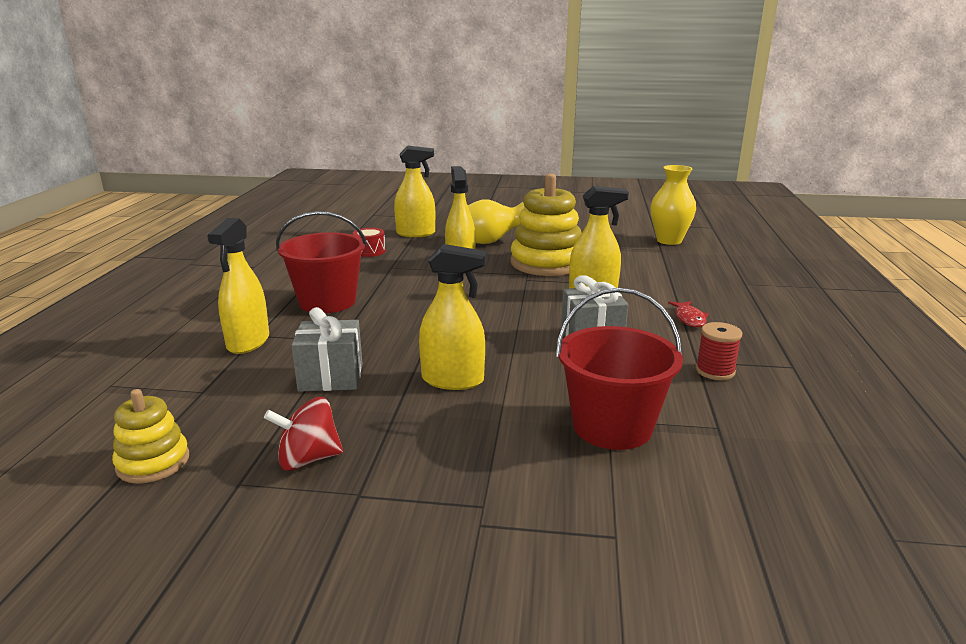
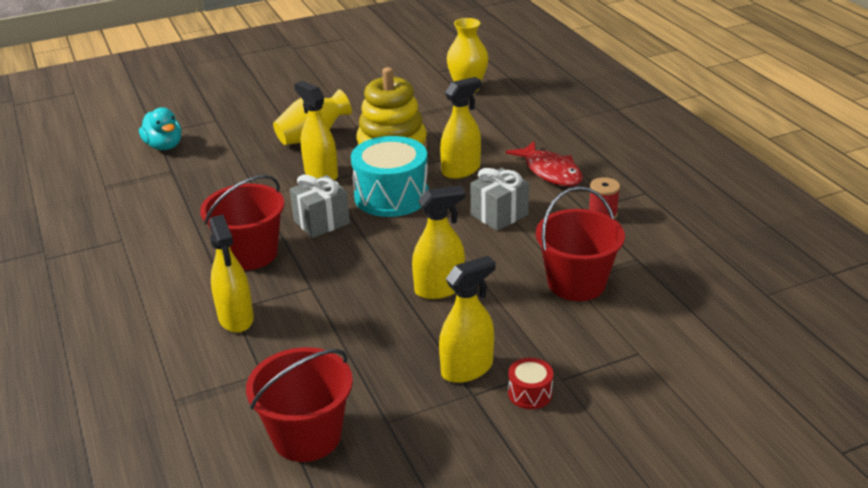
camera: 30 degrees left, 10 degrees up
(153, 462) = (307, 436): yellow stacking toy -> red bucket
(308, 459) = (412, 387): red spinning top -> none
(331, 377) = (347, 321): grey gift -> grey gift (321, 222)
(368, 222) = (164, 146): none -> turquoise duck
(369, 251) = (214, 183): red drum -> red drum (530, 393)
(416, 233) = (232, 146): yellow spray bottle -> yellow spray bottle (467, 369)
(501, 295) = (391, 196): none -> turquoise drum
(689, 319) = (550, 172): red fish -> red fish, size x1.82

